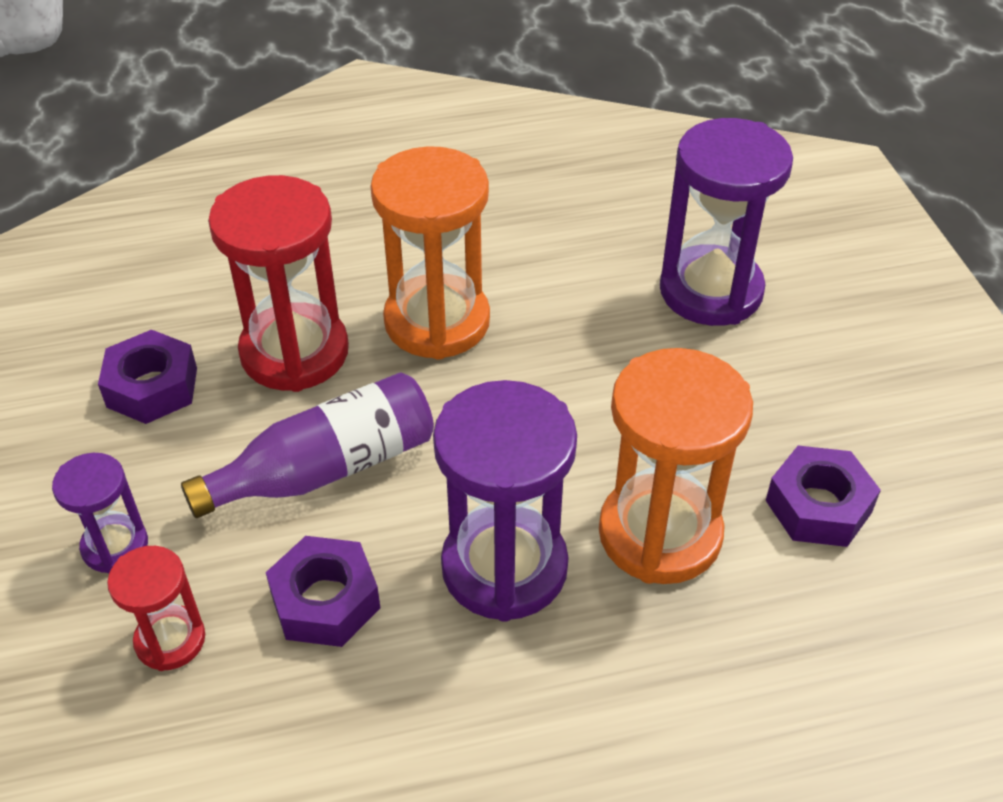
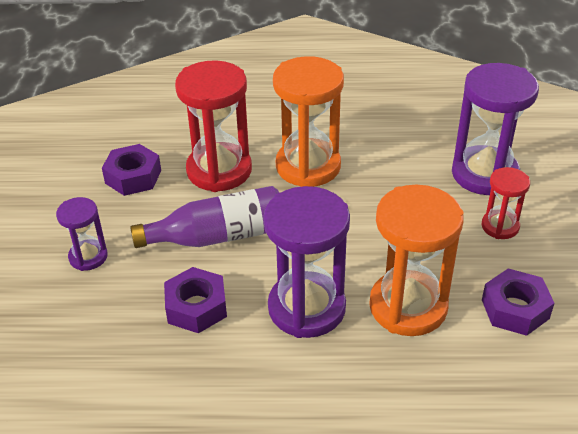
camera: 15 degrees right, 5 degrees down
(170, 640) = (104, 311): red hourglass -> red hourglass (500, 226)

